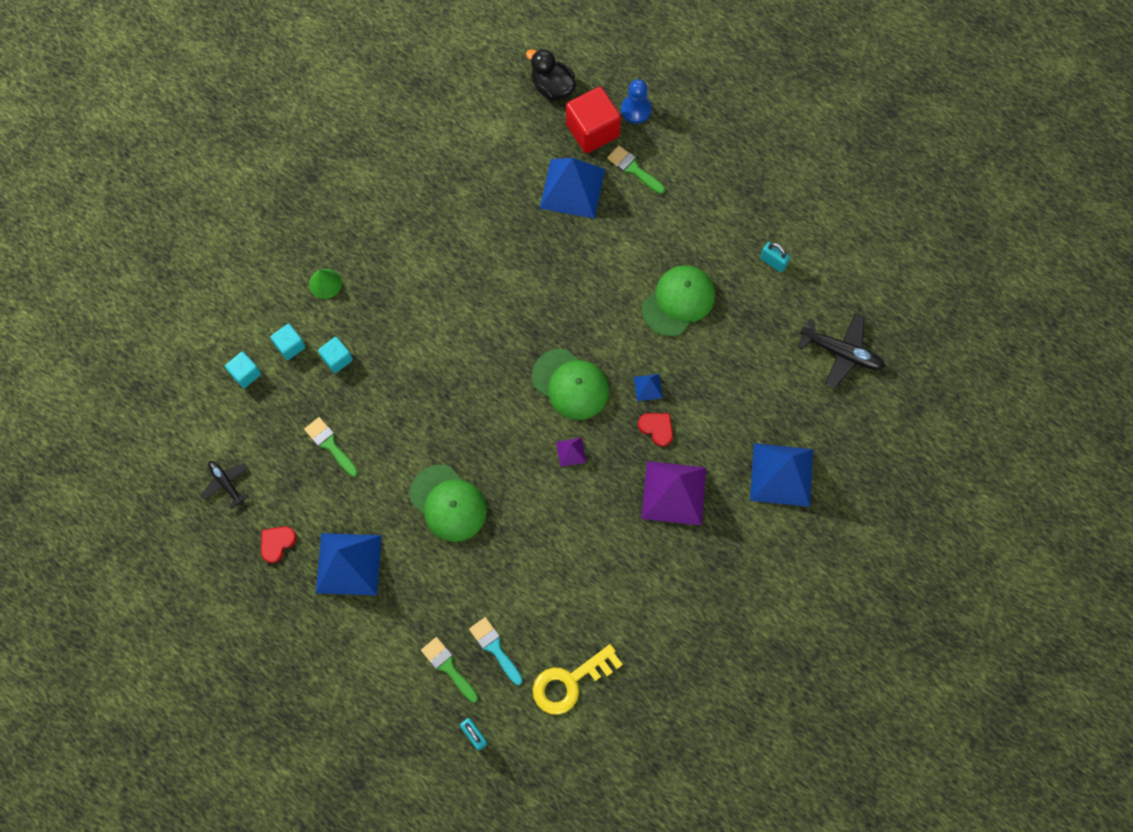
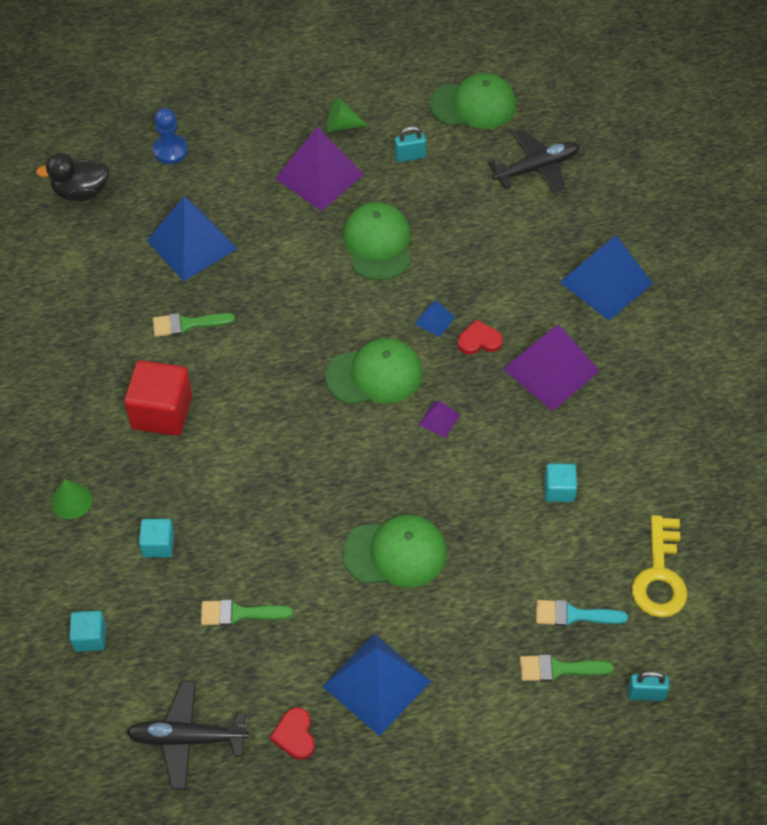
camera: 50 degrees left, 15 degrees down
(226, 483) = (187, 738): black plane -> black plane, size x1.62
(290, 346) = (102, 576): turquoise cube -> turquoise cube (559, 490)
(592, 130) = (154, 193): red cube -> red cube (161, 412)
(633, 169) = (222, 190): green brush -> green brush (187, 324)
(701, 219) = (319, 176): none -> purple pyramid
(758, 197) = (341, 125): none -> green cone
(860, 267) = (473, 105): none -> green cap

